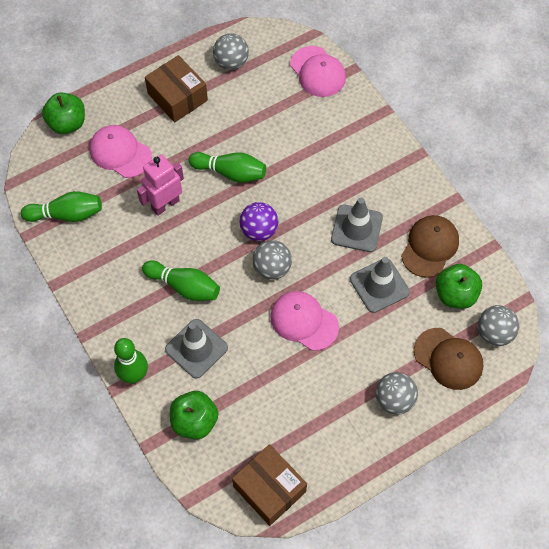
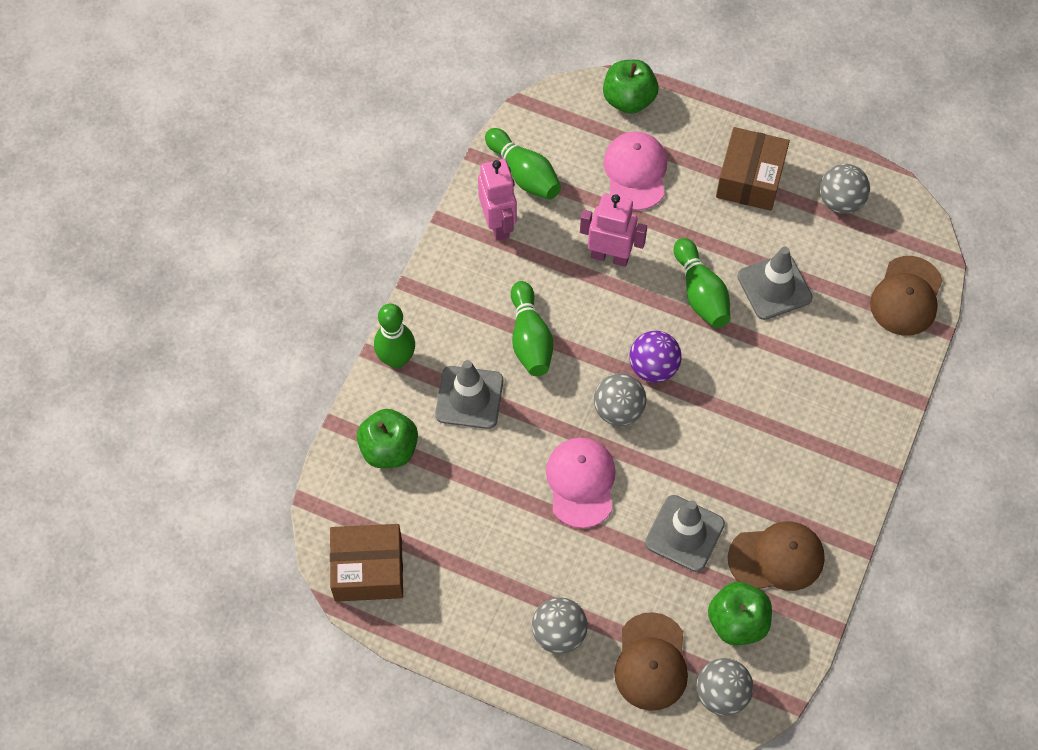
camera: 55 degrees right, 0 degrees up
(89, 252) = (498, 224): none -> pink robot
(269, 489) = (368, 569): brown box -> brown box turned 75 degrees clockwise
(318, 72) = (906, 296): pink cap -> brown cap
(356, 228) = (737, 465): grey traffic cone -> grey traffic cone (774, 287)

